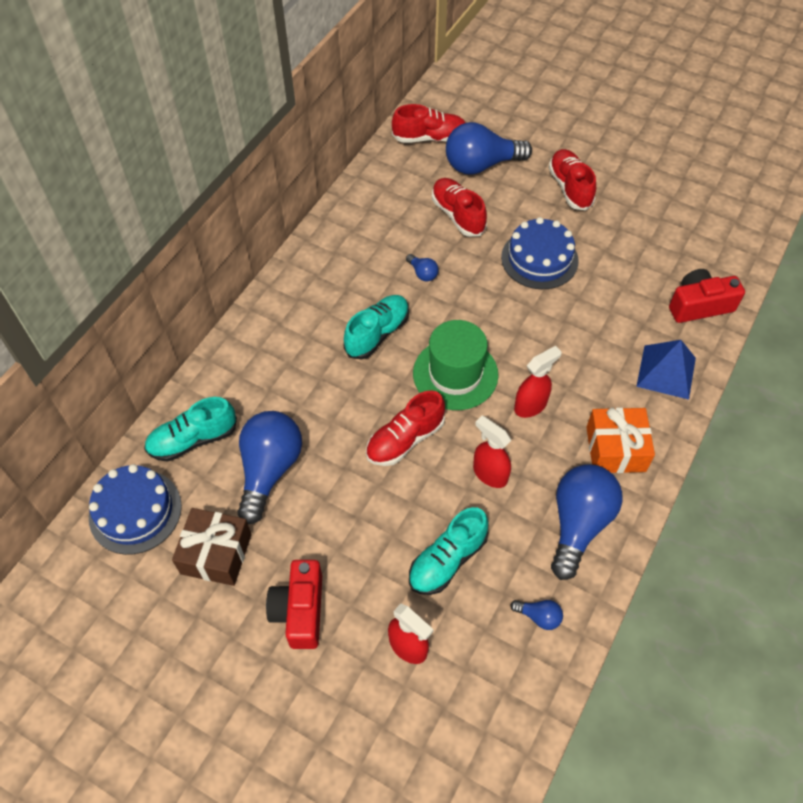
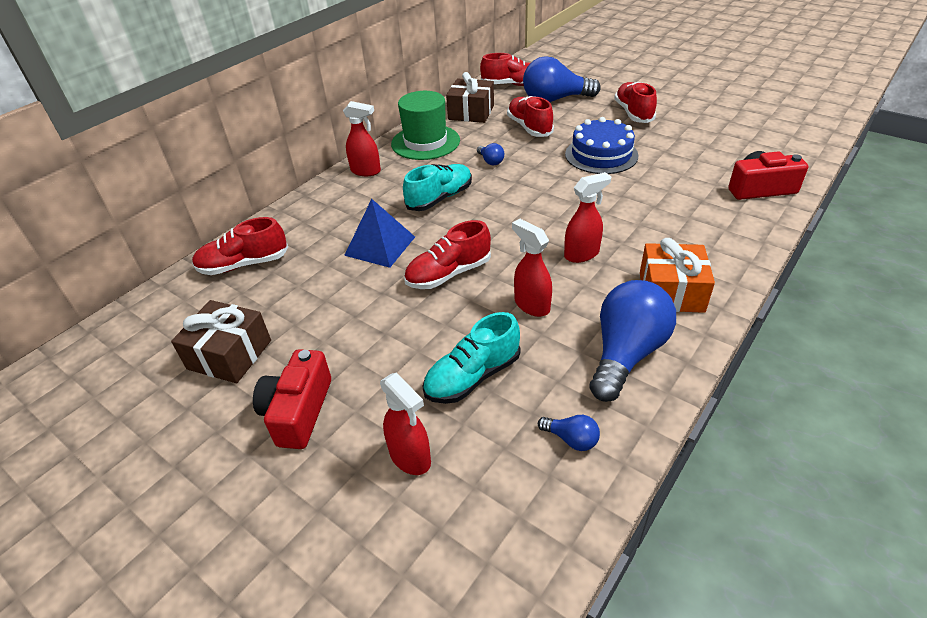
camera: 10 degrees right, 15 degrees down
(135, 511) = (166, 315): blue cake -> none
(193, 440) = (244, 264): turquoise shoe -> red shoe
(269, 470) = (307, 290): blue light bulb -> none
(288, 294) = (366, 171): none -> red spray bottle
(388, 190) = (471, 112): none -> brown gift
(455, 374) = (509, 228): green hat -> green hat (425, 142)
(666, 372) = (726, 234): blue pyramid -> blue pyramid (380, 246)

